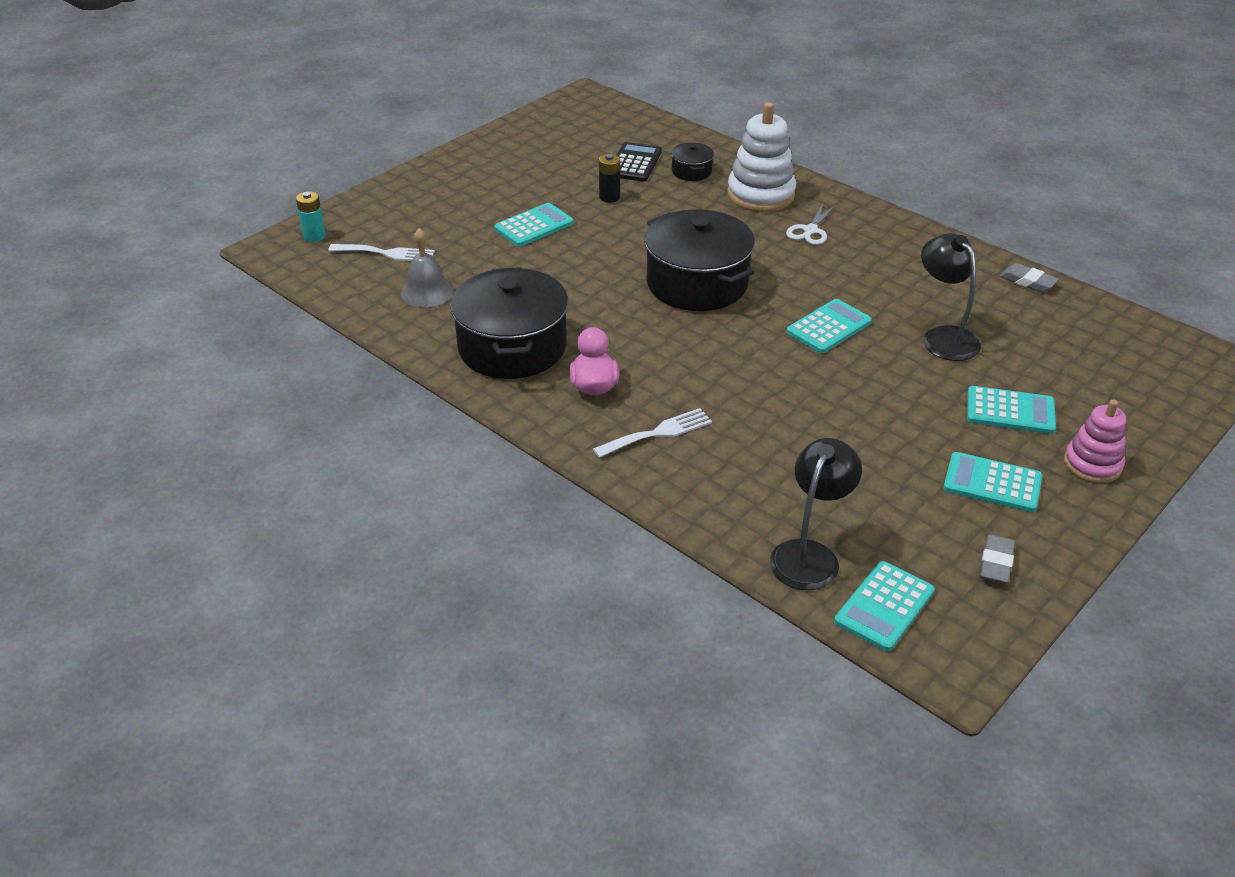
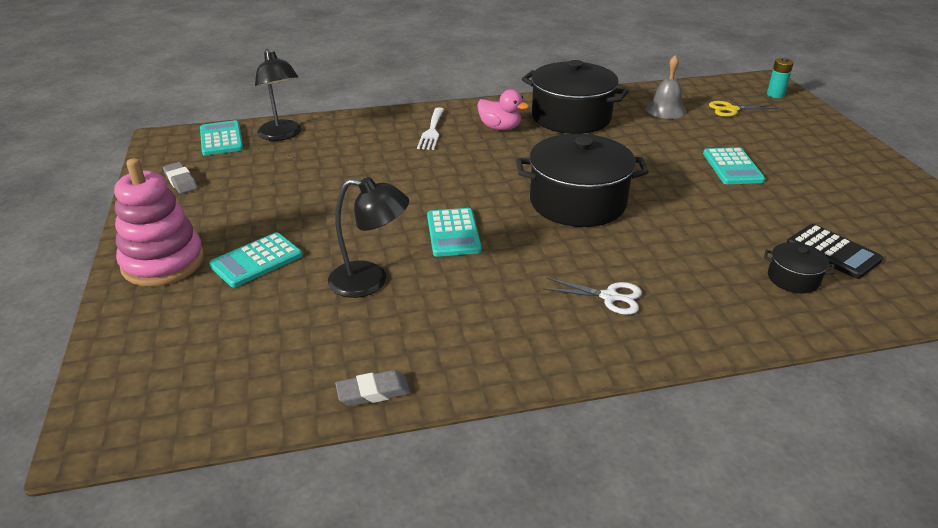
camera: 125 degrees right, 5 degrees down
(386, 253) = (731, 109): white fork -> yellow scissors
(609, 197) = (762, 214): black battery -> none
(761, 194) = (709, 300): white stacking toy -> none
(810, 230) = (609, 297): white scissors -> white scissors turned 135 degrees clockwise
(992, 483) = (222, 213): turquoise calculator -> none
(1092, 464) = (163, 262): pink stacking toy -> pink stacking toy, size x1.58

